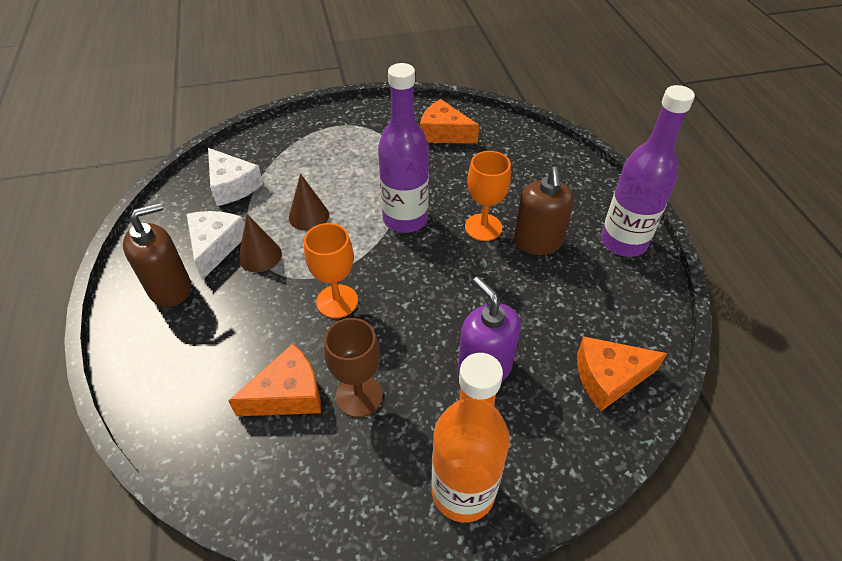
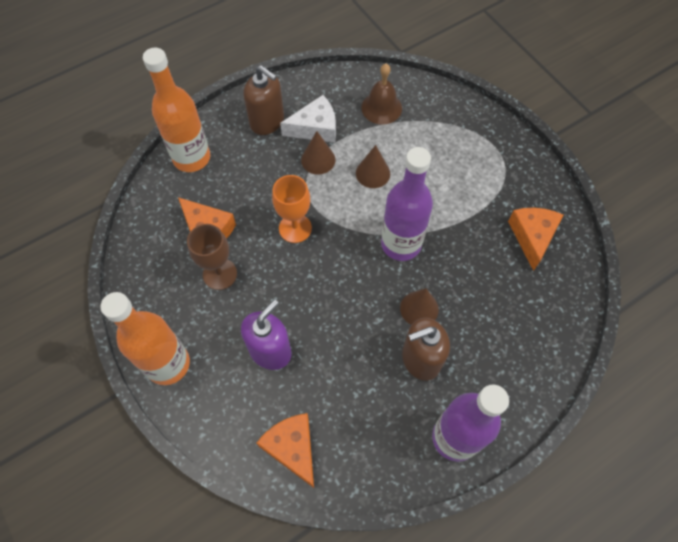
camera: 70 degrees right, 15 degrees up
(162, 385) = (191, 158): none -> orange bottle
(232, 186) = (381, 108): white cheese -> brown bell
(483, 227) = (419, 308): orange goblet -> brown cone

